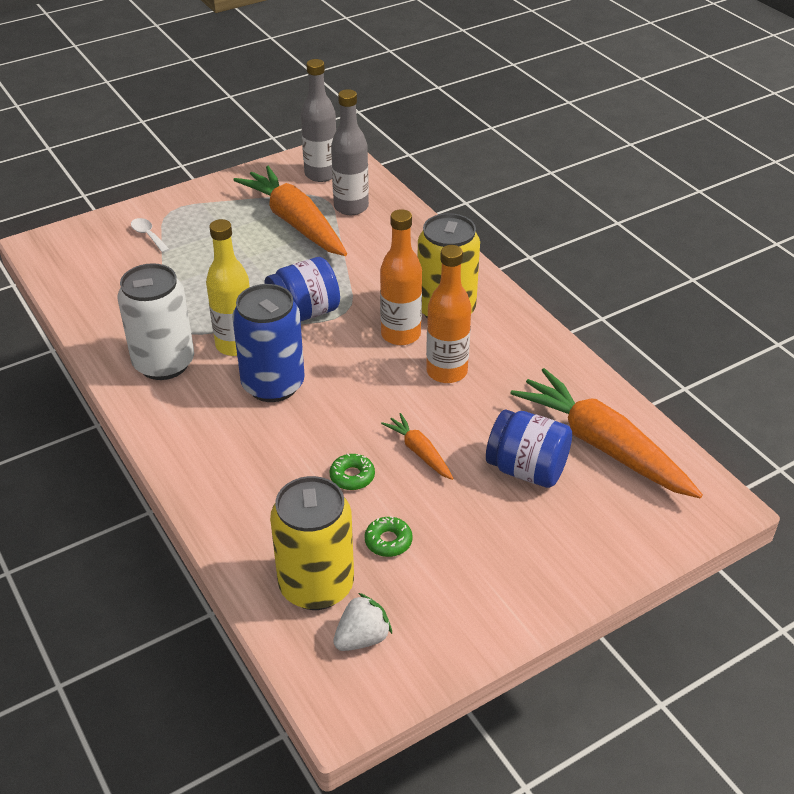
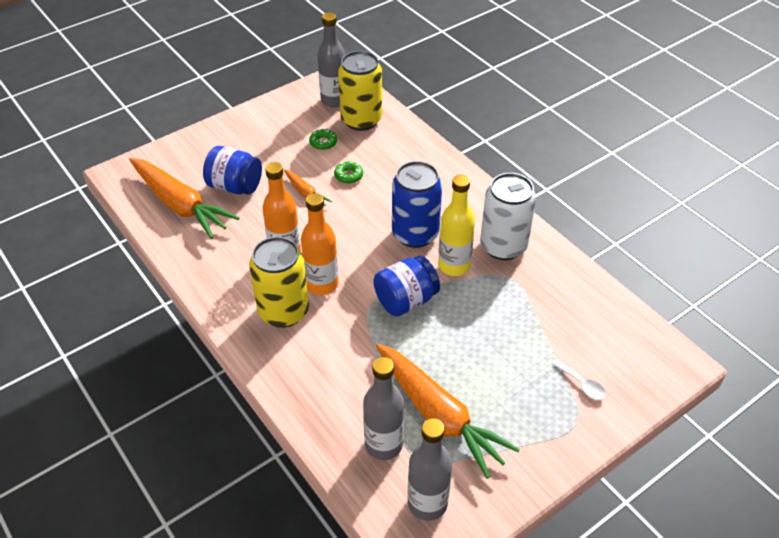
camera: 175 degrees right, 5 degrees up
(362, 638) = (334, 100): white strawberry -> grey bottle

